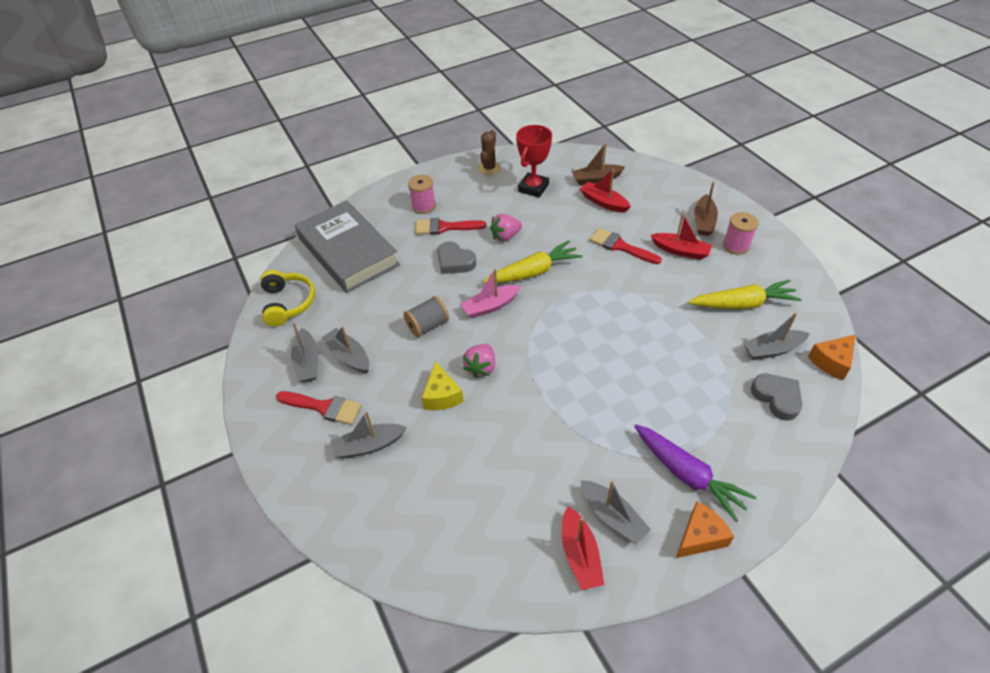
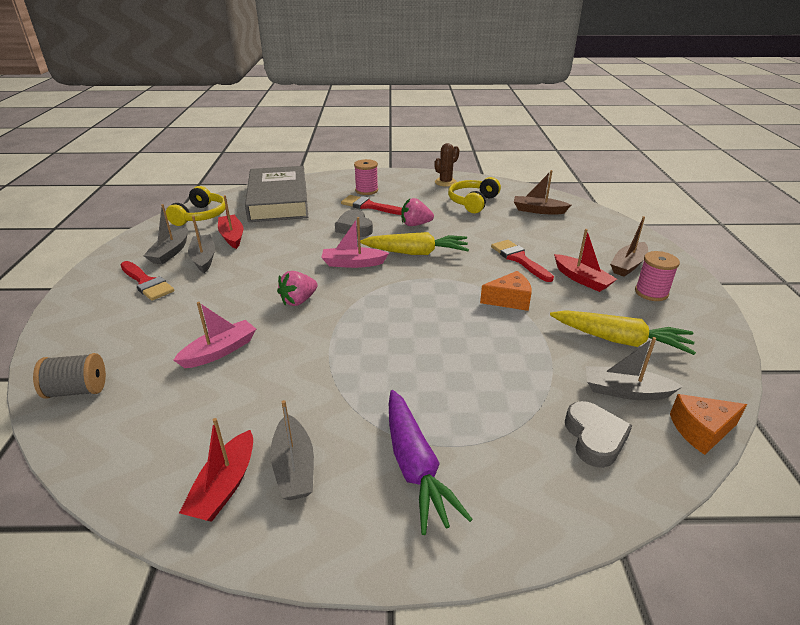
camera: 25 degrees right, 15 degrees down
(369, 445) = (147, 319): grey boat -> none
(428, 326) = (286, 259): grey spool -> grey spool (77, 390)
(441, 395) = (243, 308): yellow cheese -> none
(465, 448) = (220, 351): none -> pink boat
(533, 188) = (472, 202): red trophy -> yellow headphones
(603, 202) = (531, 226): red boat -> red boat (232, 236)
(700, 537) = (372, 535): orange cheese -> orange cheese (509, 300)

